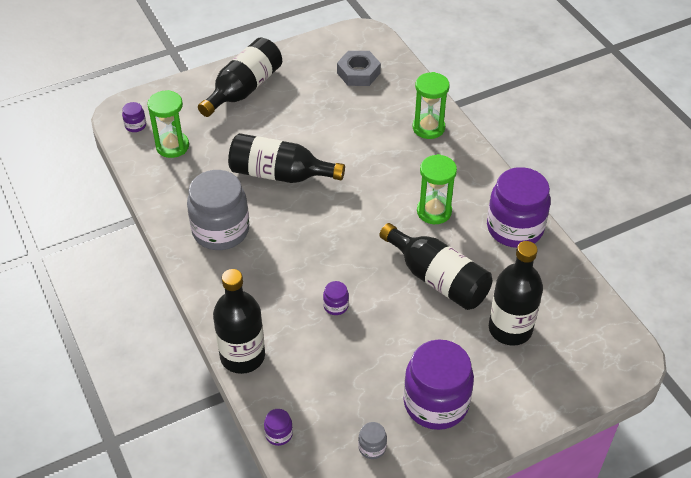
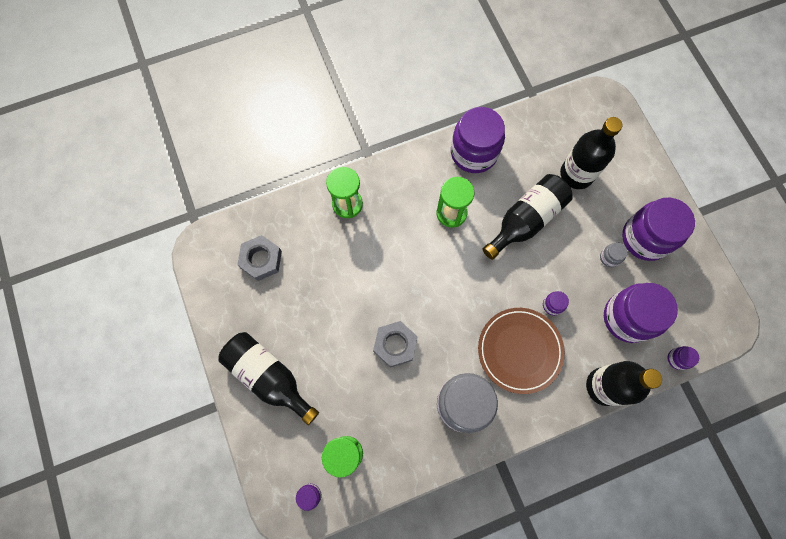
camera: 85 degrees left, 25 degrees up
(280, 174) = (395, 345): black bottle -> grey nut
(280, 276) = (519, 350): none -> brown plate
(327, 381) = (627, 318): none -> purple jar
(372, 447) = (685, 289): grey jar -> grey jar (609, 257)

